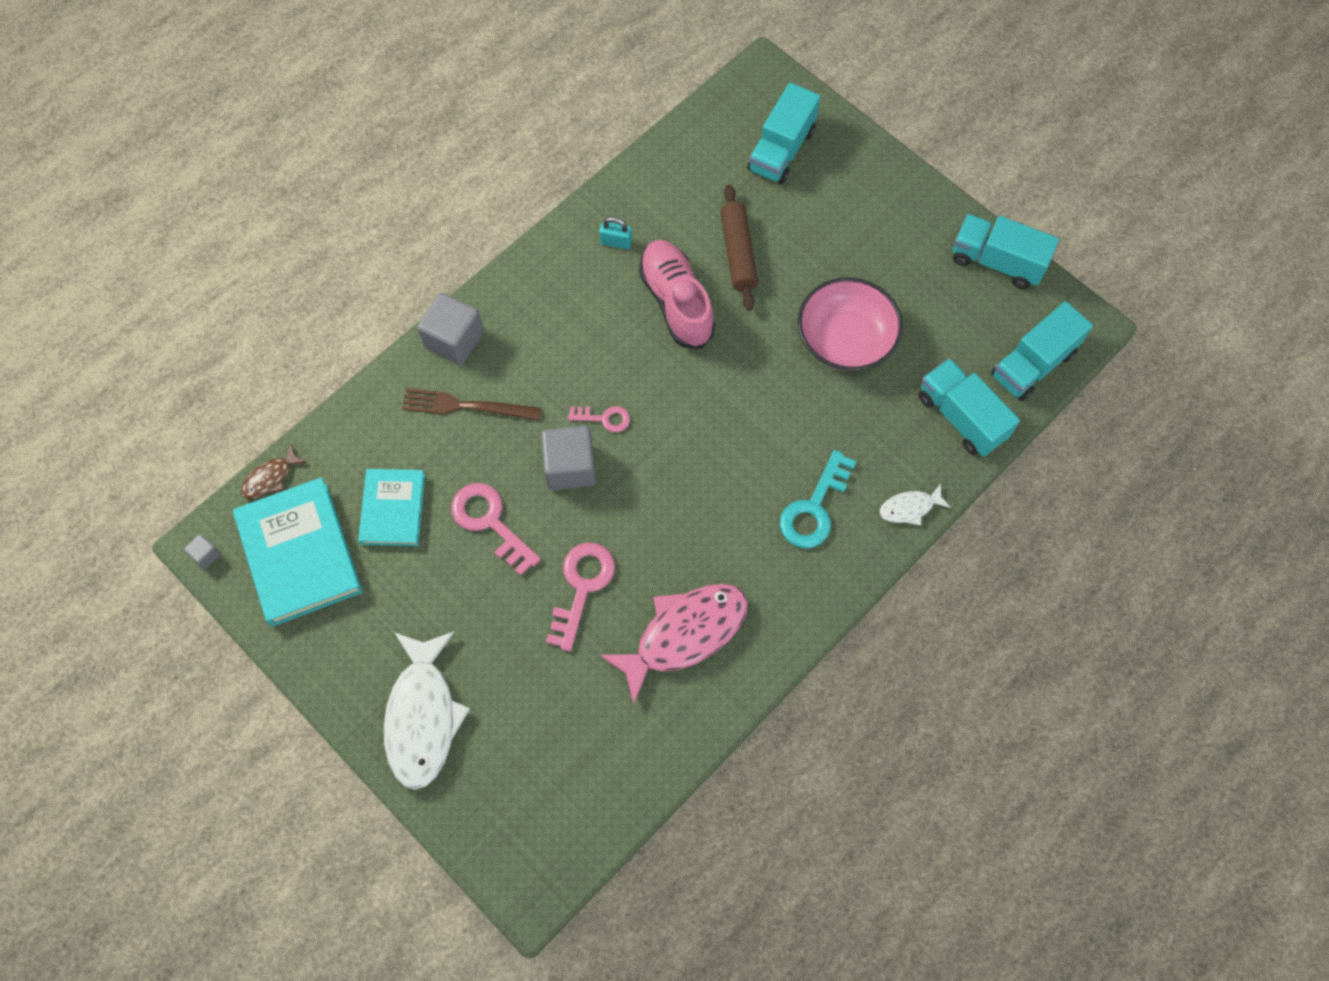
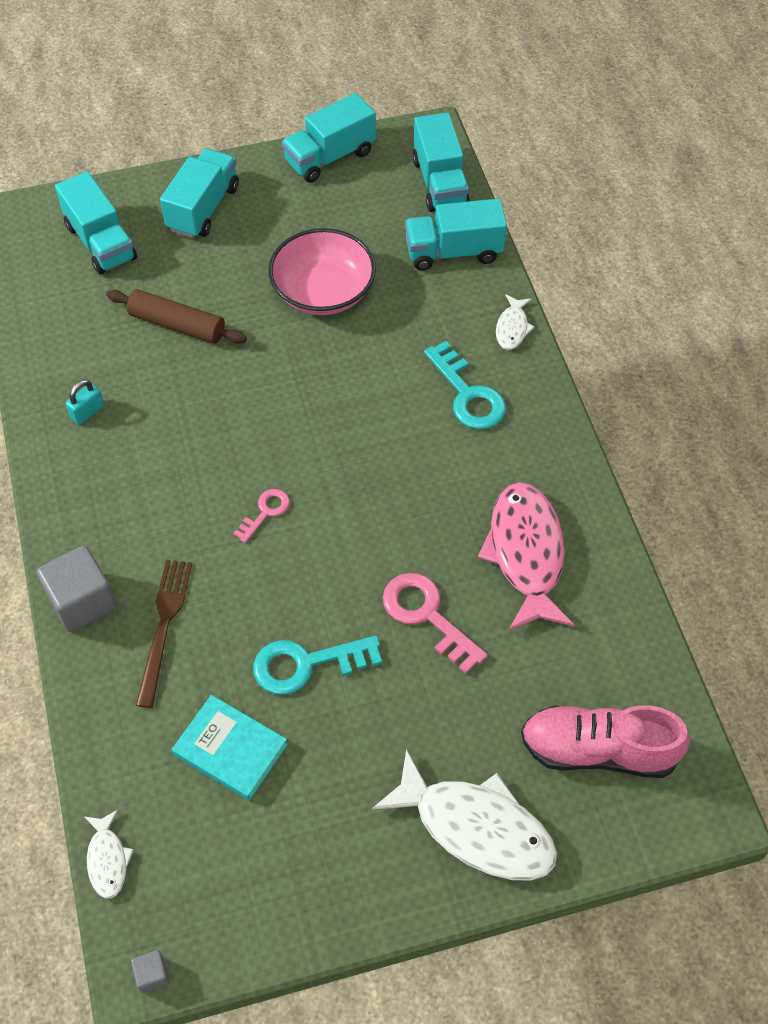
camera: 60 degrees left, 10 degrees down
(270, 478) = (108, 860): brown fish -> white fish
(299, 554) = (218, 870): turquoise book -> none
(466, 406) = (164, 626): brown fork -> brown fork turned 150 degrees clockwise
(490, 522) = (306, 664): pink key -> turquoise key
(570, 467) = (296, 565): grey cube -> none
(676, 302) = (189, 396): pink shoe -> pink shoe (598, 750)
(869, 200) = (203, 208): none -> turquoise truck

